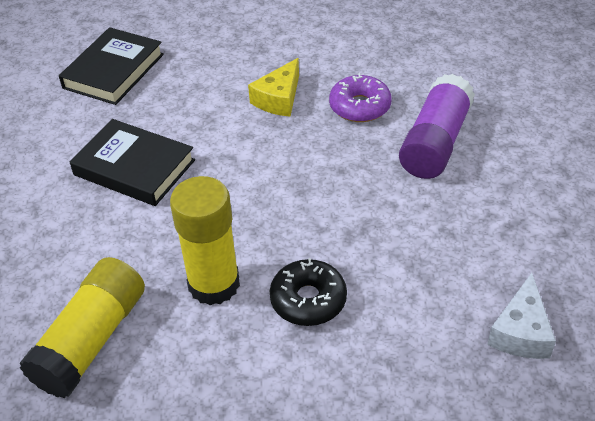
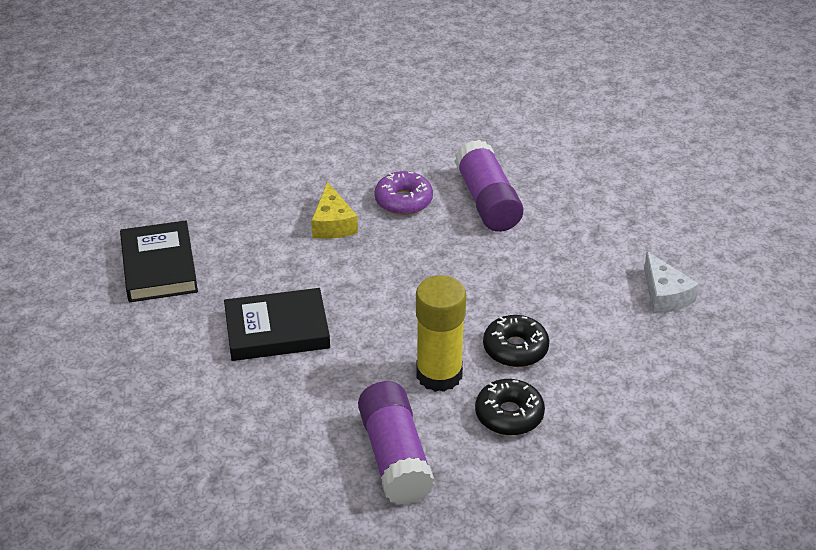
camera: 40 degrees left, 5 degrees down
(91, 340) = (395, 457): yellow glue stick -> purple glue stick
(230, 364) = (509, 415): none -> black donut

